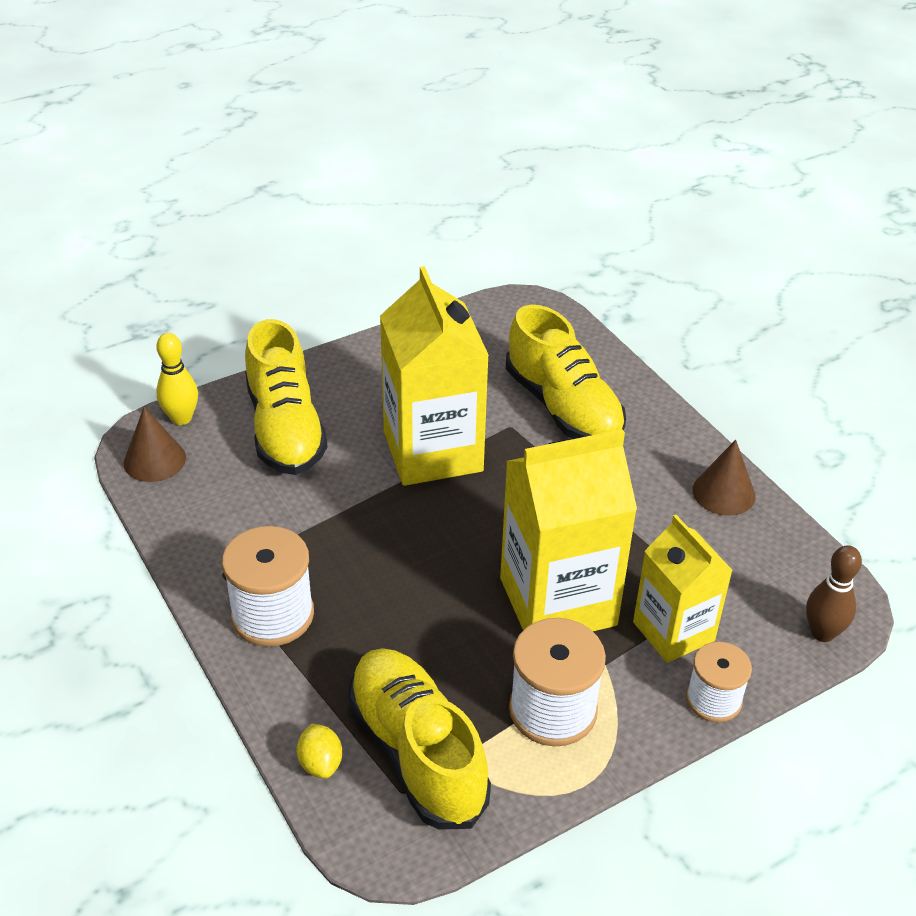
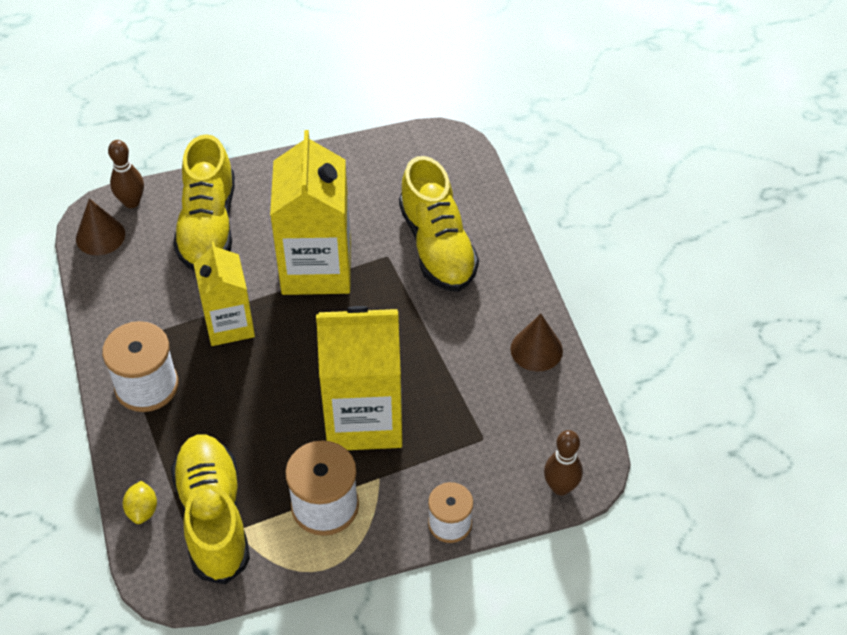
camera: 15 degrees right, 10 degrees up
(181, 418) = (131, 202): yellow bowling pin -> brown bowling pin
(673, 631) = (443, 461): yellow carton -> yellow carton (229, 324)

